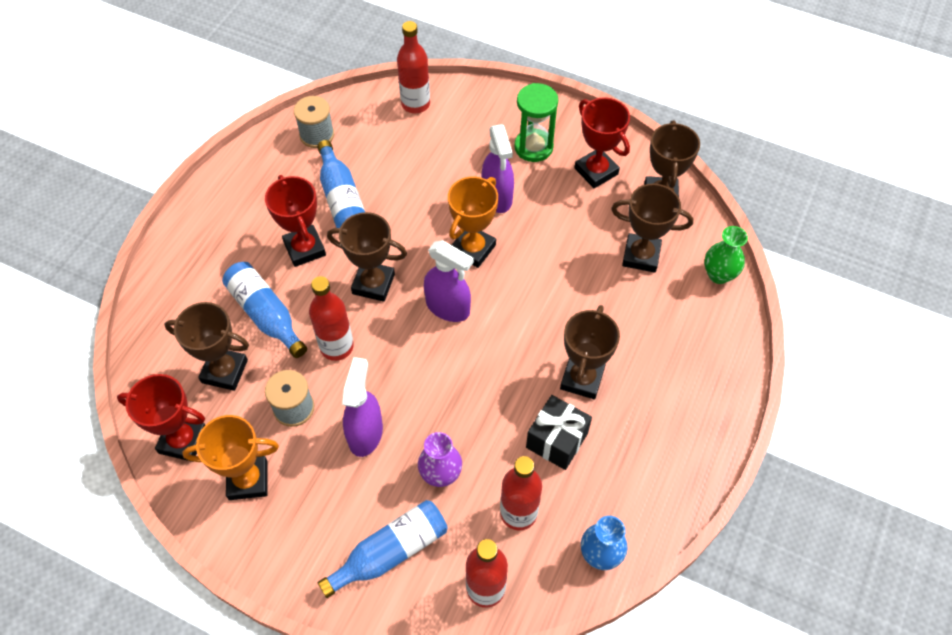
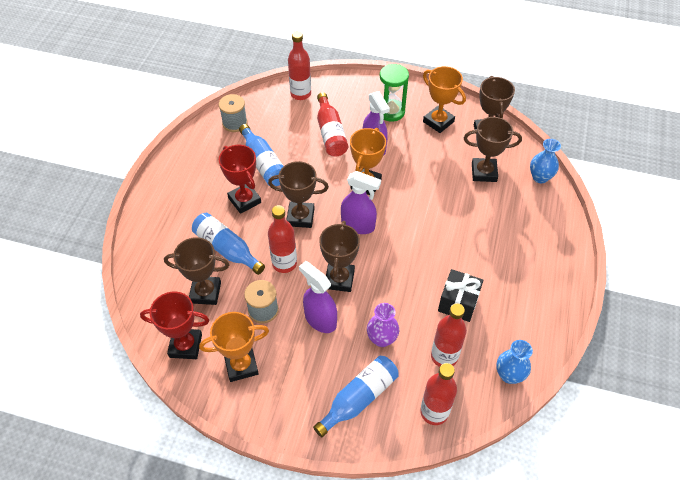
camera: 10 degrees left, 5 degrees down
(365, 433) = (320, 319): purple spray bottle -> purple spray bottle turned 45 degrees counterclockwise
(443, 167) = (330, 133): none -> red bottle
(582, 379) = (465, 259): brown trophy -> brown trophy (339, 279)
(596, 171) = (438, 122): red trophy -> orange trophy
(718, 275) = (540, 177): green vase -> blue vase

